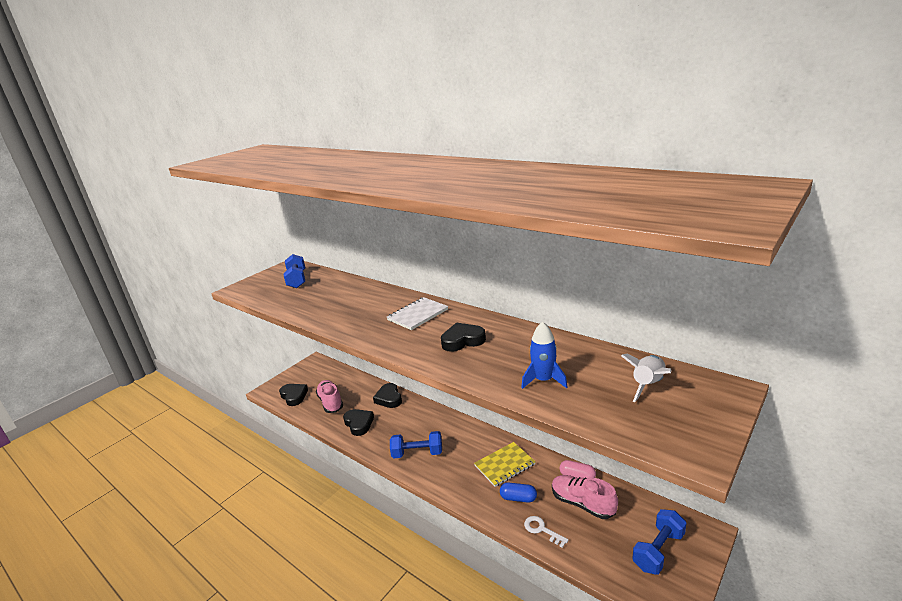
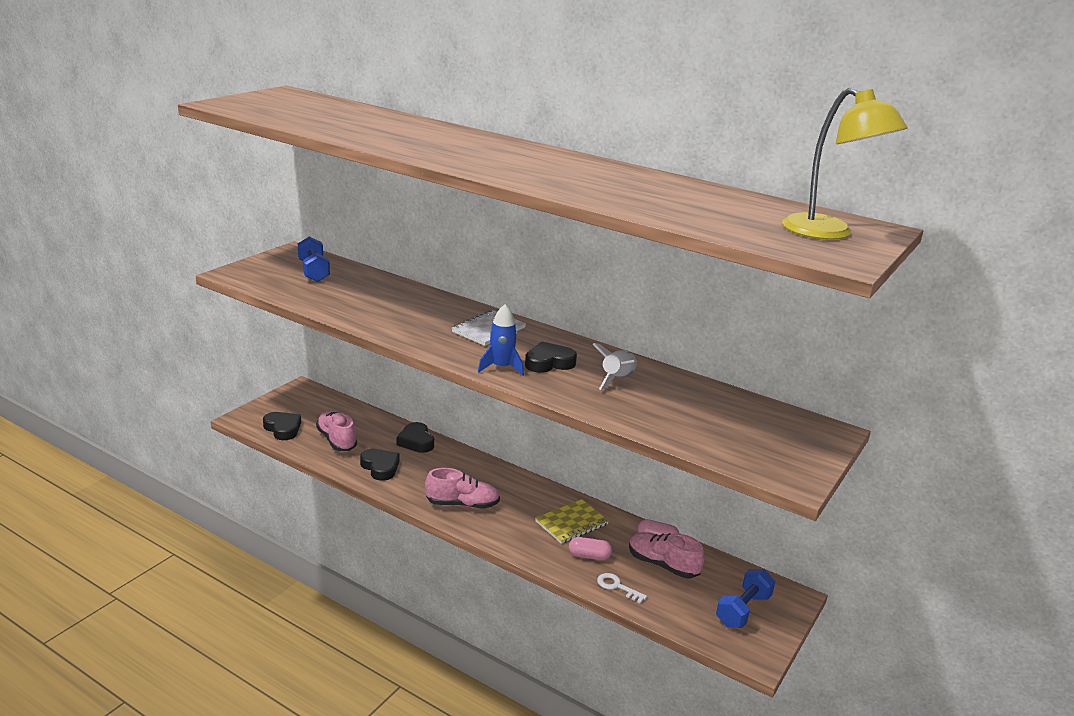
camera: 10 degrees left, 0 degrees up
(417, 453) = (462, 504): blue dumbbell -> pink shoe
(518, 498) = (589, 556): blue capsule -> pink capsule
(544, 380) = (645, 409): blue rocket -> blue rocket (501, 367)
(648, 385) = (753, 421): white rocket -> white rocket (617, 379)
(706, 196) = (829, 233): none -> yellow lamp

